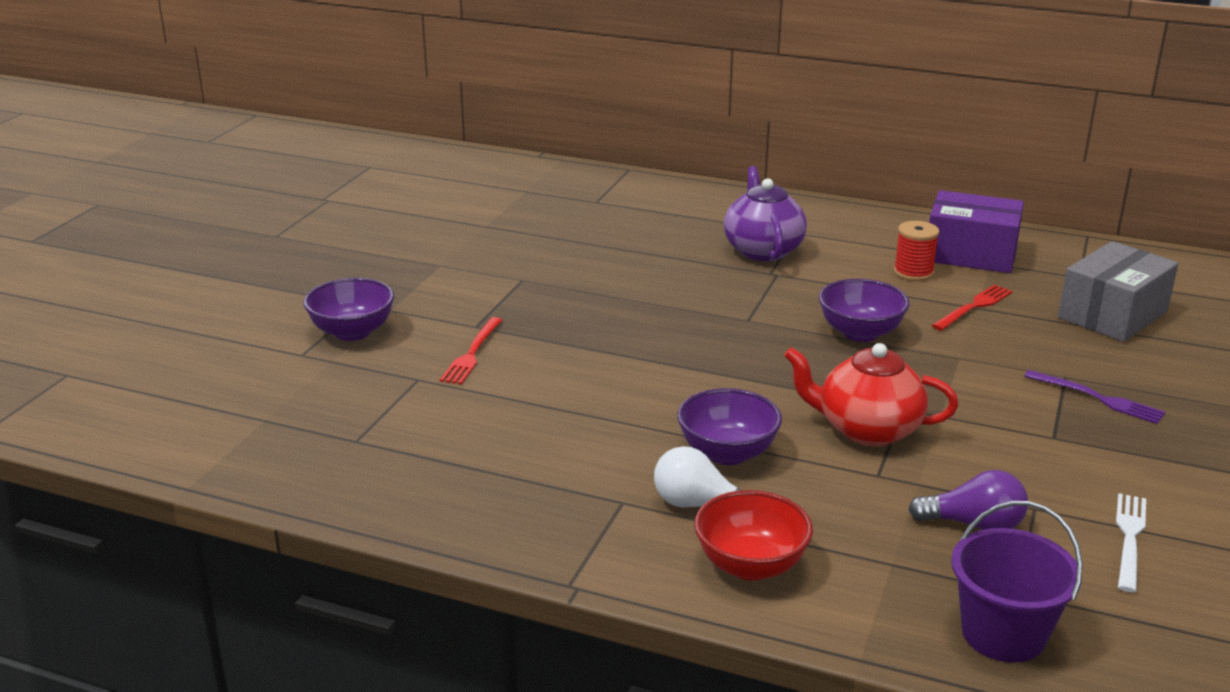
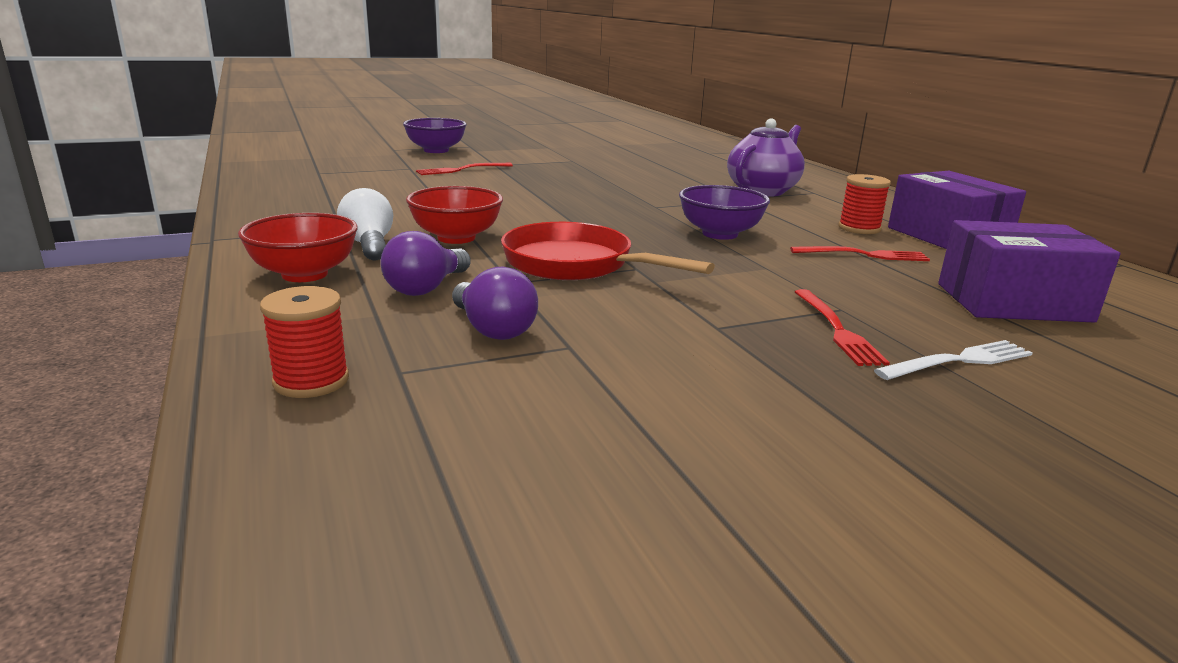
camera: 45 degrees right, 5 degrees down
(727, 453) = (456, 238): purple bowl -> red bowl
(852, 518) = (426, 288): none -> purple light bulb
(867, 430) = (576, 265): red teapot -> red pan
(1003, 634) = (311, 381): purple bucket -> red spool
(1098, 398) = (837, 329): purple fork -> red fork
(1112, 315) = (1013, 302): grey box -> purple box
(1129, 538) = (593, 401): white fork -> white fork (959, 361)

